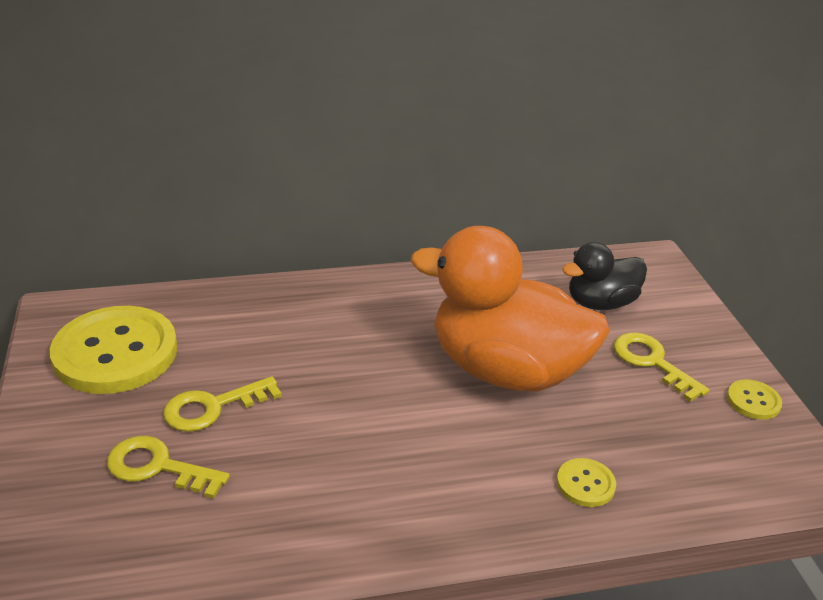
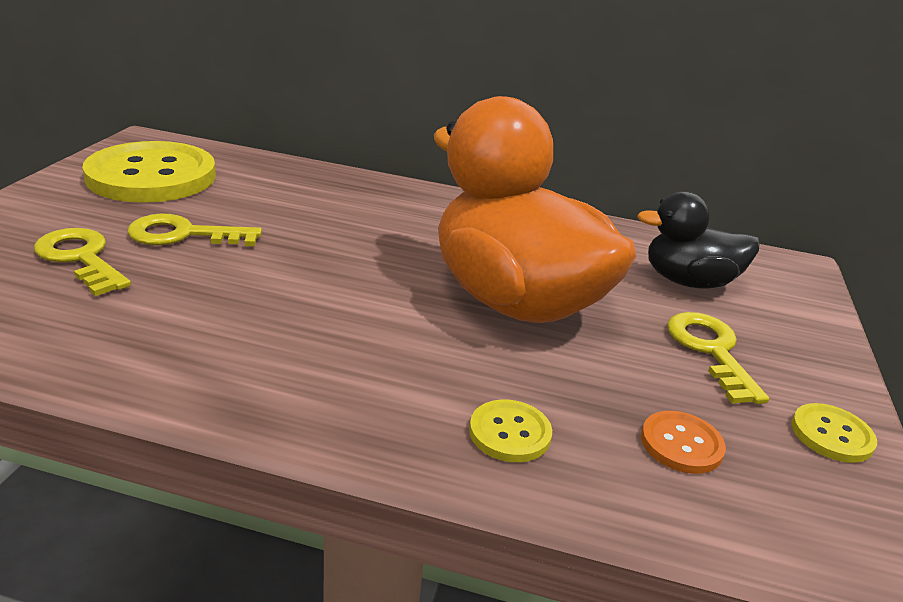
camera: 25 degrees right, 5 degrees down
(682, 446) = (681, 444): none -> orange button

